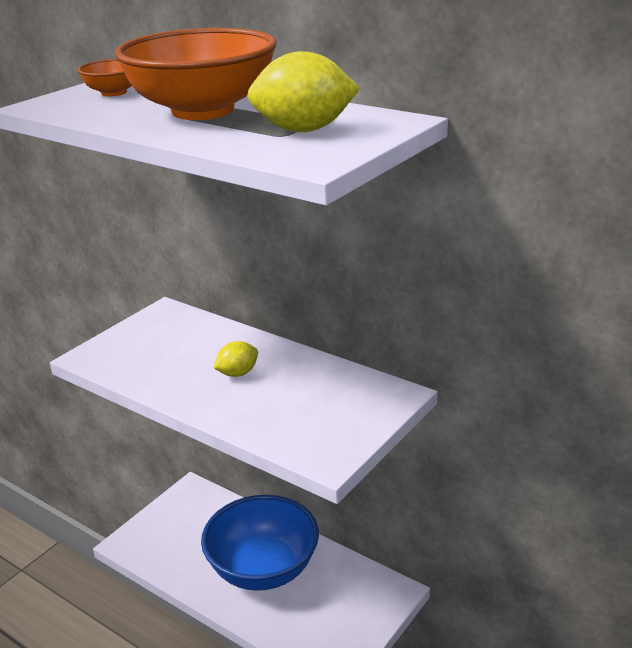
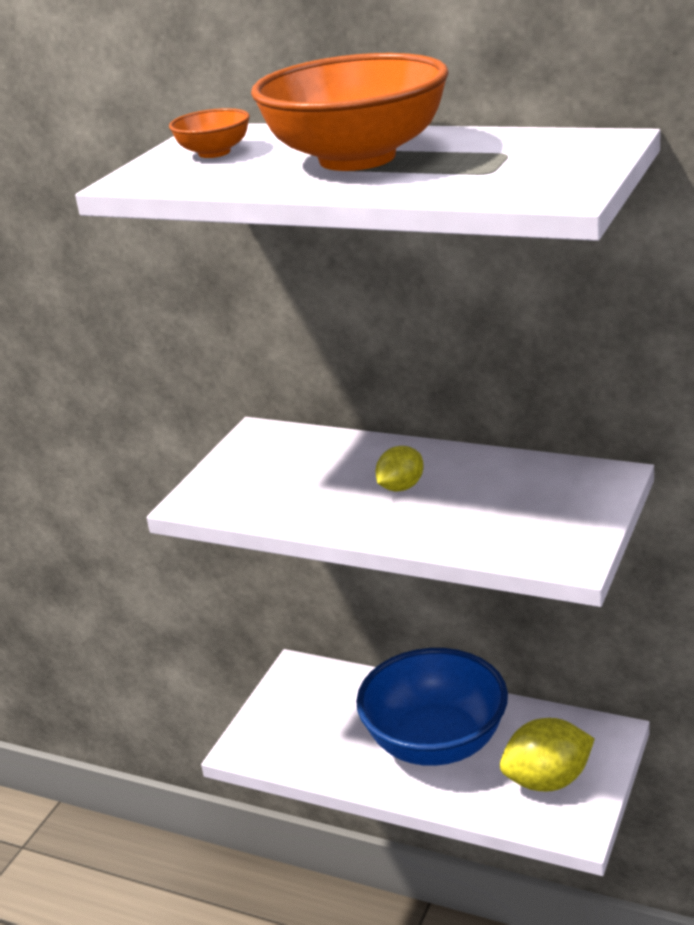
camera: 10 degrees left, 0 degrees up
(304, 130) = (509, 163): yellow lemon -> yellow lemon (547, 780)

